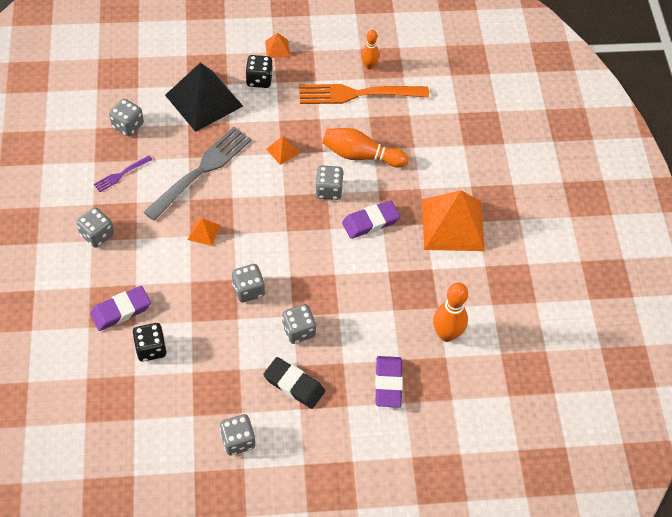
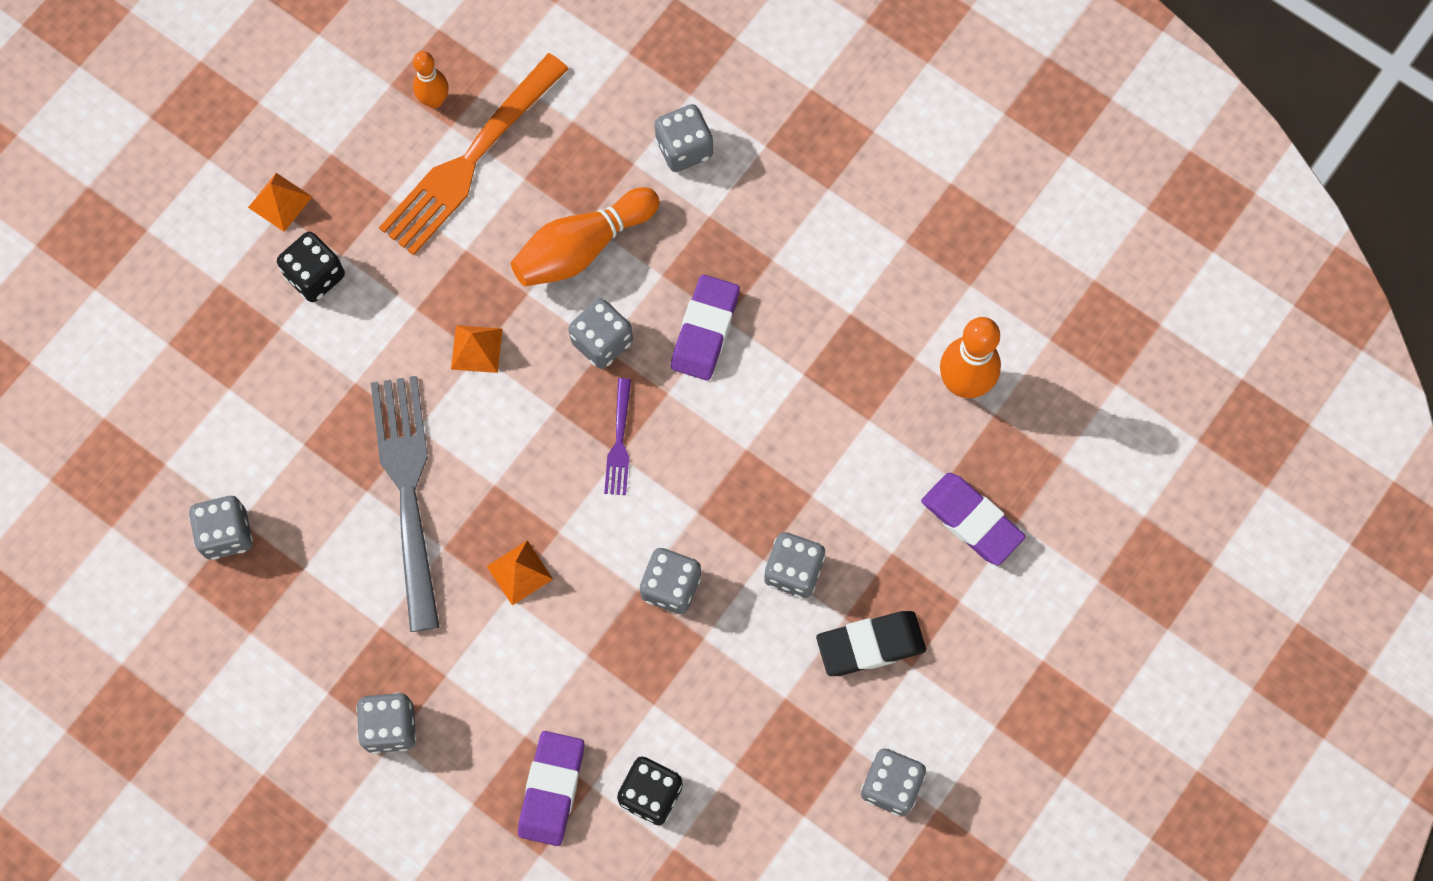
camera: 45 degrees left, 15 degrees up
(121, 174) = (310, 612): purple fork -> purple fork (619, 442)
(204, 100) = (280, 386): black pyramid -> none
(439, 159) = (684, 148): none -> grey dice
(453, 225) = (806, 225): orange pyramid -> none

